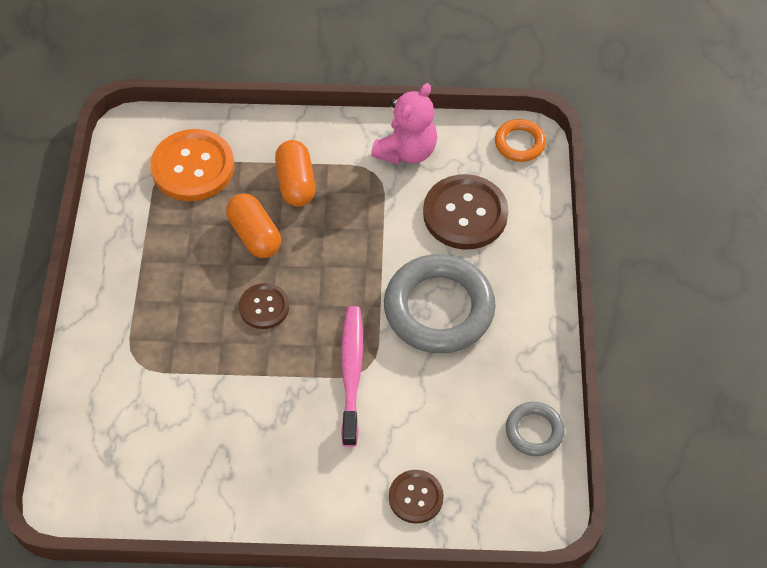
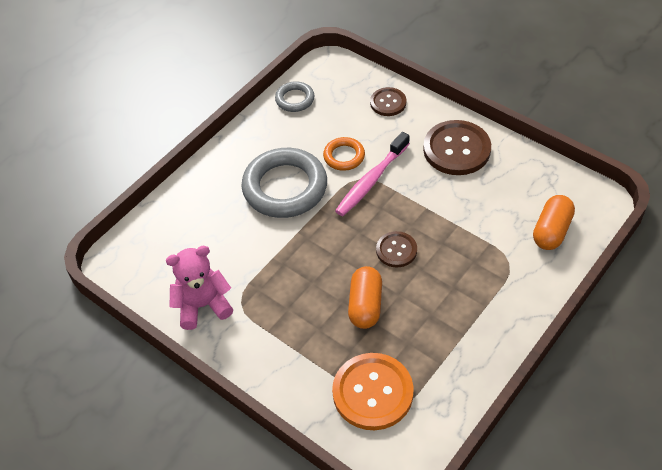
camera: 140 degrees left, 5 degrees down
(296, 183) = (304, 329): orange capsule -> orange capsule (551, 231)
(465, 214) = (209, 236): brown button -> brown button (456, 149)
(519, 143) = (122, 263): orange ring -> orange ring (344, 156)

